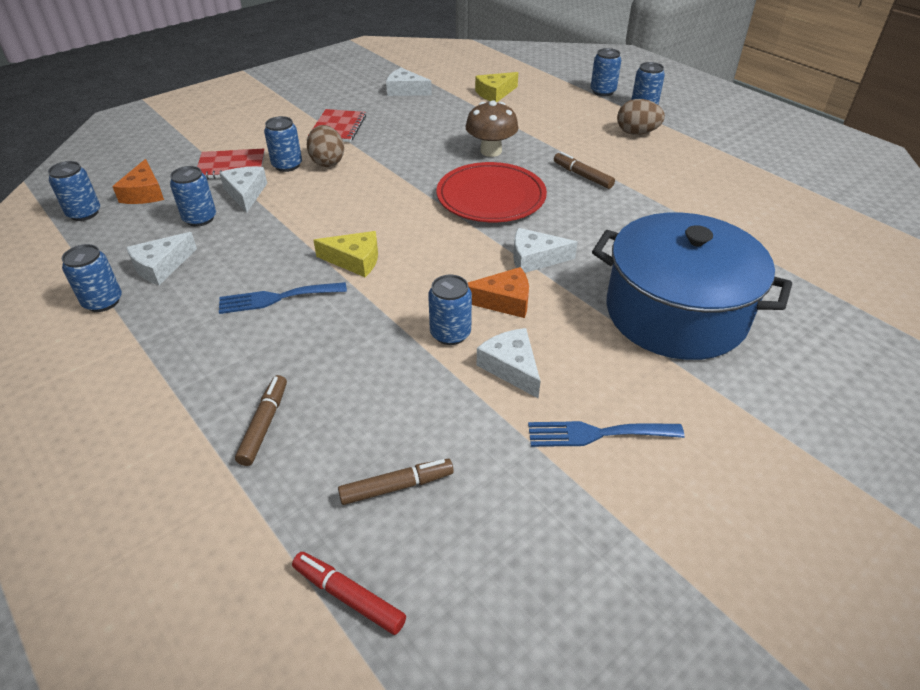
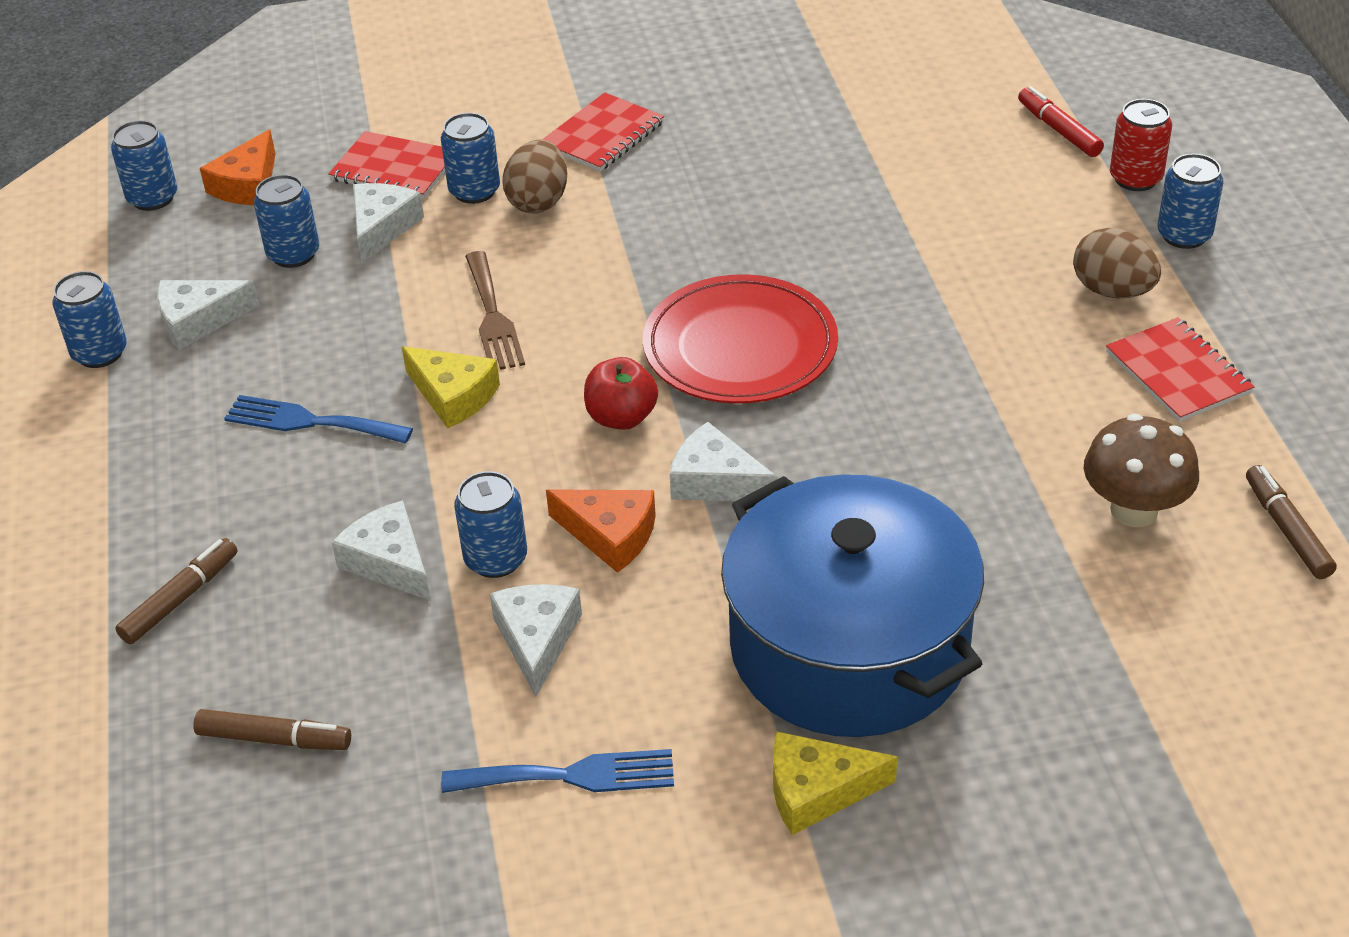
camera: 30 degrees right, 0 degrees up
(346, 218) = (493, 317): none -> brown fork
(348, 596) = (136, 839): red marker -> red marker (1058, 130)
(405, 90) = (772, 82): white cheese -> white cheese (389, 562)
(459, 244) = (621, 417): none -> red apple
(491, 151) = (815, 255): brown mushroom -> brown mushroom (1134, 510)
(495, 93) = (925, 130): yellow cheese -> yellow cheese (817, 791)
(582, 176) = (928, 352): brown marker -> brown marker (1286, 530)
(597, 434) = (570, 776): blue fork -> blue fork turned 150 degrees clockwise
(602, 91) = (1135, 178): blue can -> red can
(696, 156) = (1177, 373): none -> red notebook

